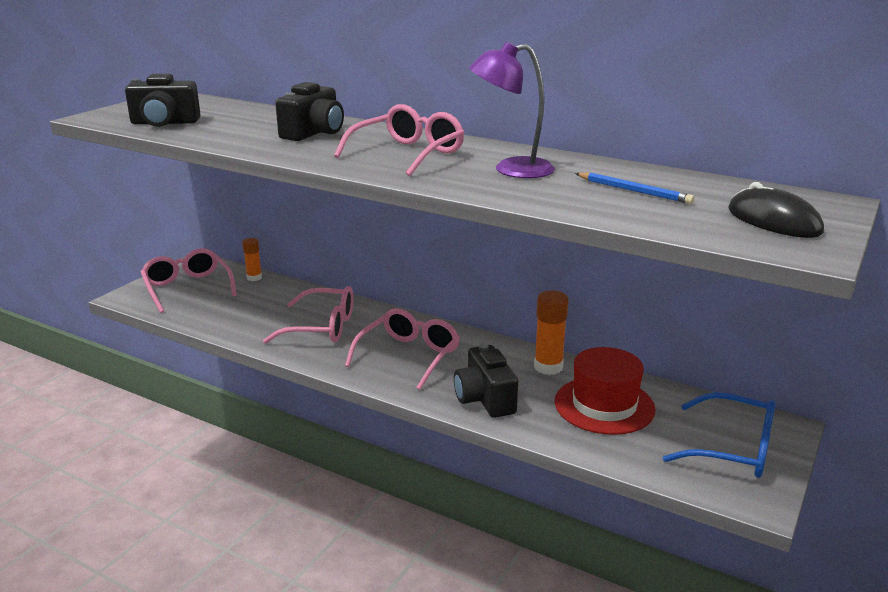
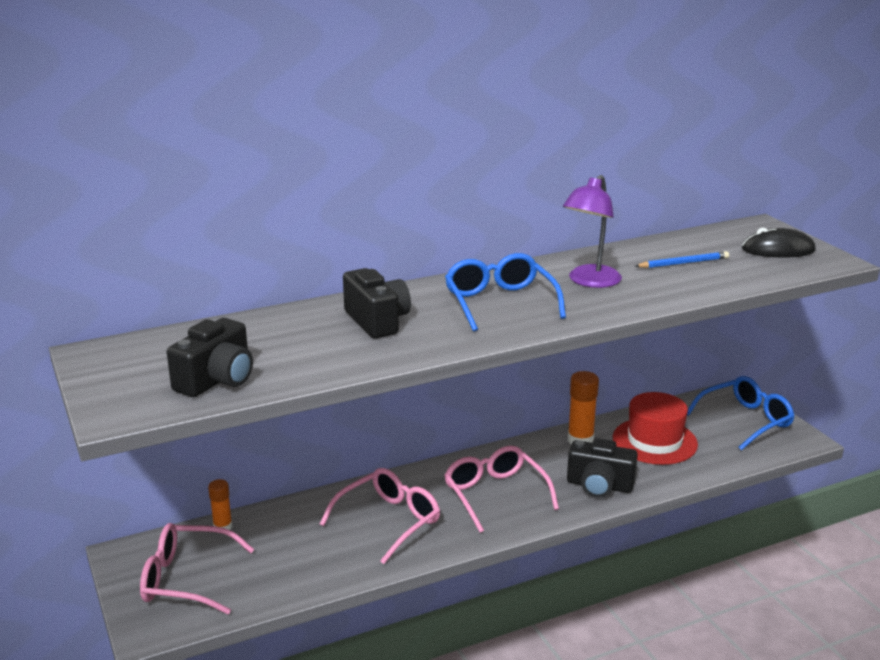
camera: 55 degrees left, 0 degrees up
(408, 154) = (499, 303): pink glasses -> blue glasses

